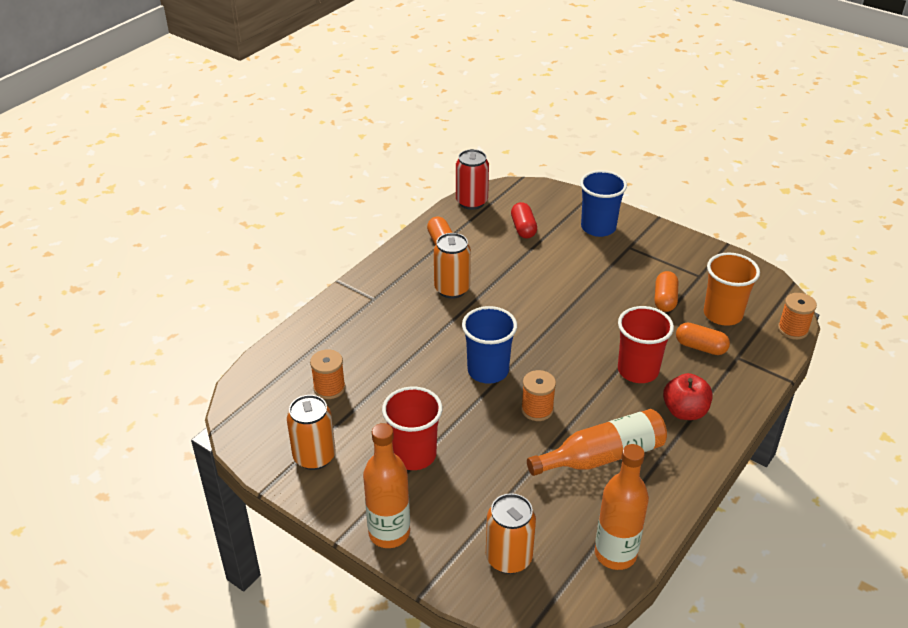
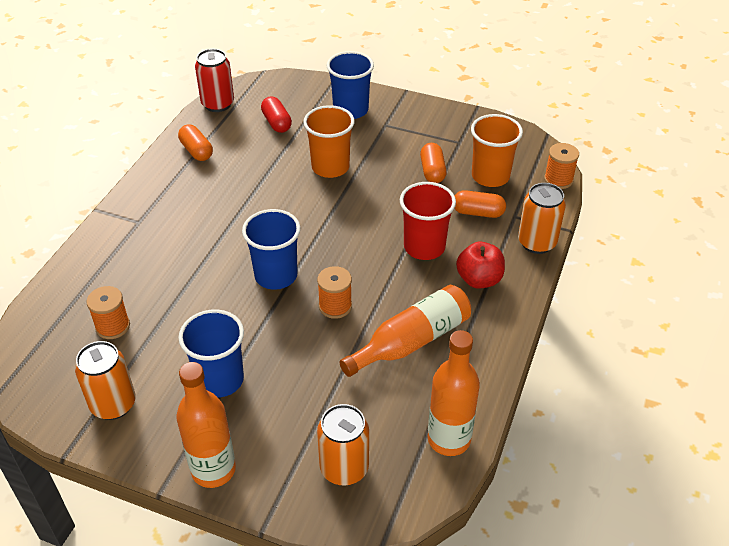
camera: 15 degrees left, 5 degrees up
(414, 455) = (220, 380): red cup -> blue cup
(452, 289) = (219, 197): orange can -> orange can (537, 243)
(565, 279) = (330, 167): none -> orange cup

